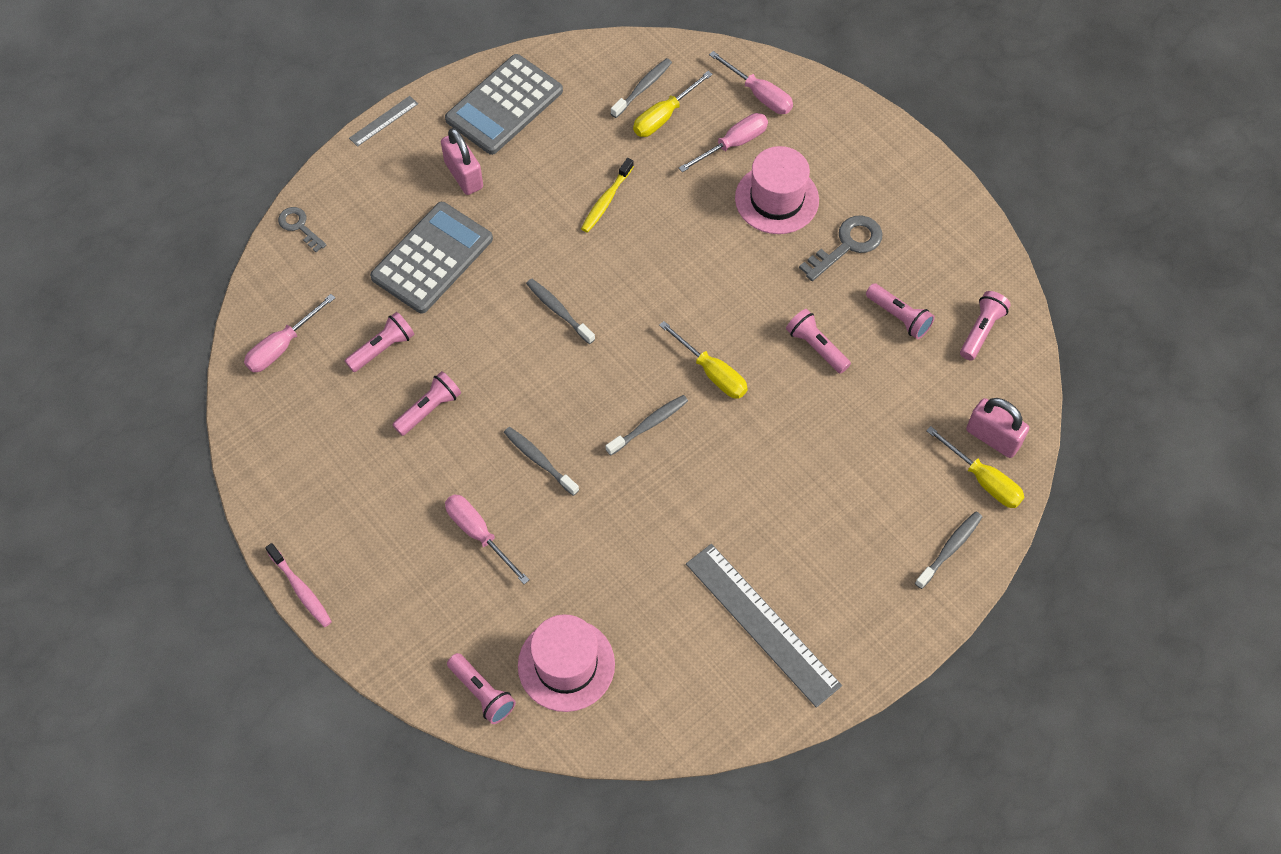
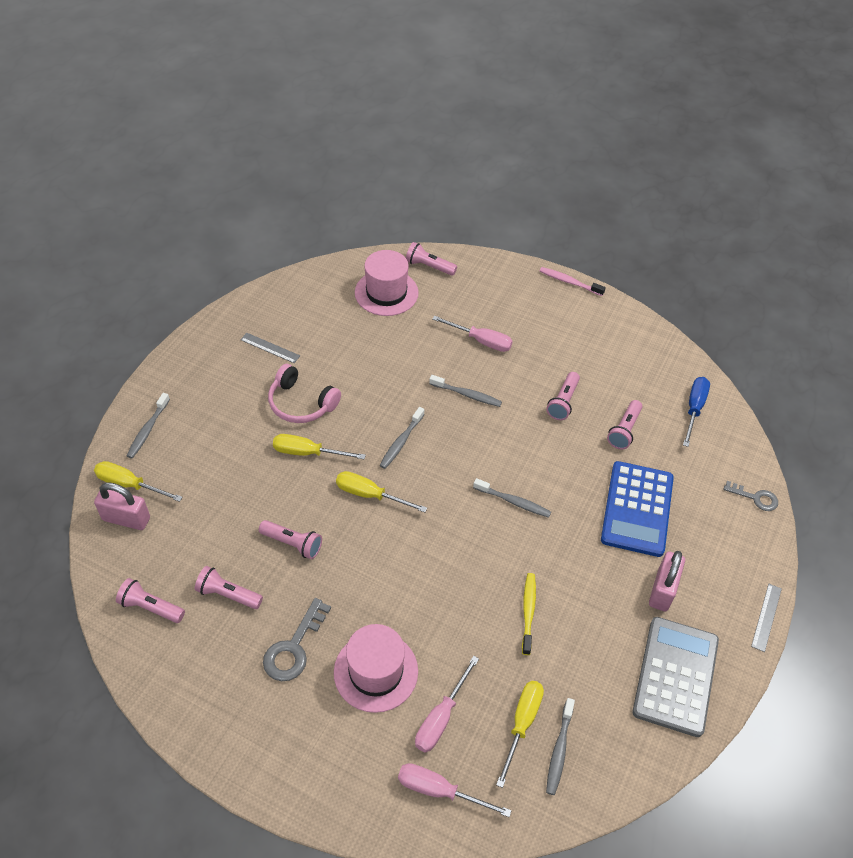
camera: 155 degrees right, 10 degrees down
(282, 346) = (694, 409): pink screwdriver -> blue screwdriver
(432, 258) = (637, 509): grey calculator -> blue calculator
(464, 175) = (662, 590): pink padlock -> pink padlock turned 75 degrees clockwise
(749, 520) = (301, 403): none -> pink headphones
(762, 624) = (270, 348): grey ruler -> grey ruler, size x0.46
(764, 449) = (308, 452): none -> yellow screwdriver
(981, 330) = (151, 607): pink flashlight -> pink flashlight turned 105 degrees clockwise

